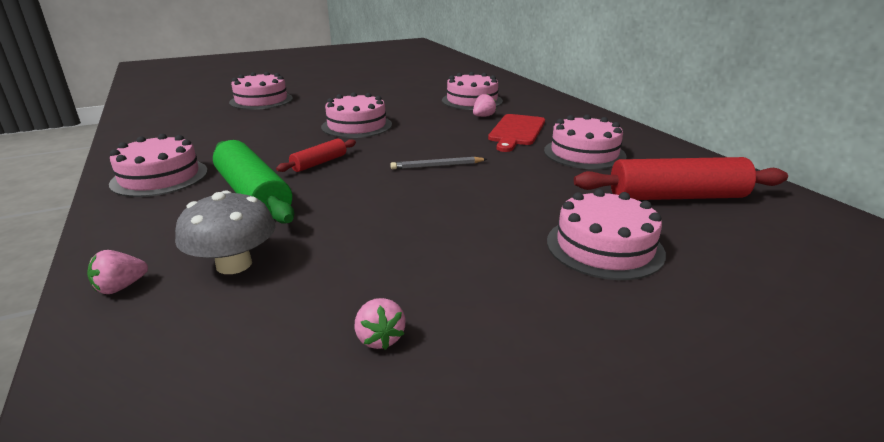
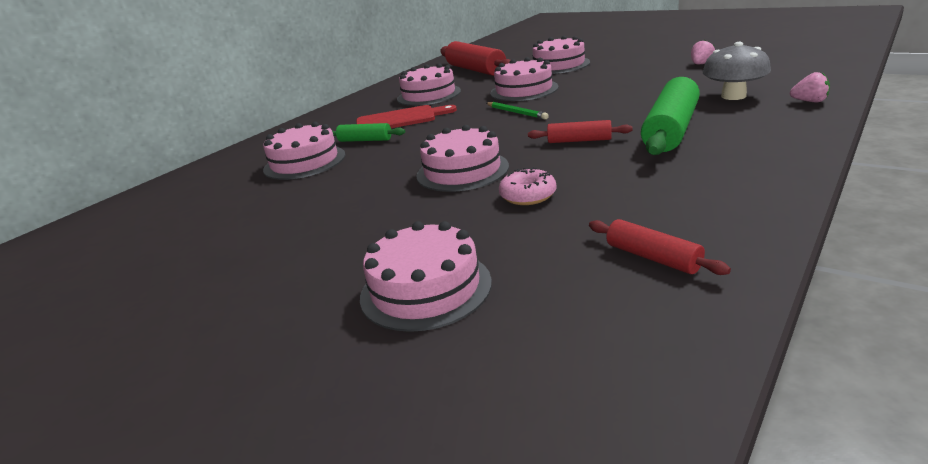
camera: 115 degrees left, 0 degrees up
(160, 177) = (734, 173): pink cake -> pink cake (524, 90)
(172, 131) = (652, 257): none -> red rolling pin
(284, 129) = (528, 195): none -> pink donut
(437, 166) = (516, 112): grey pencil -> green pencil
(483, 116) = (365, 140): pink strawberry -> green rolling pin

